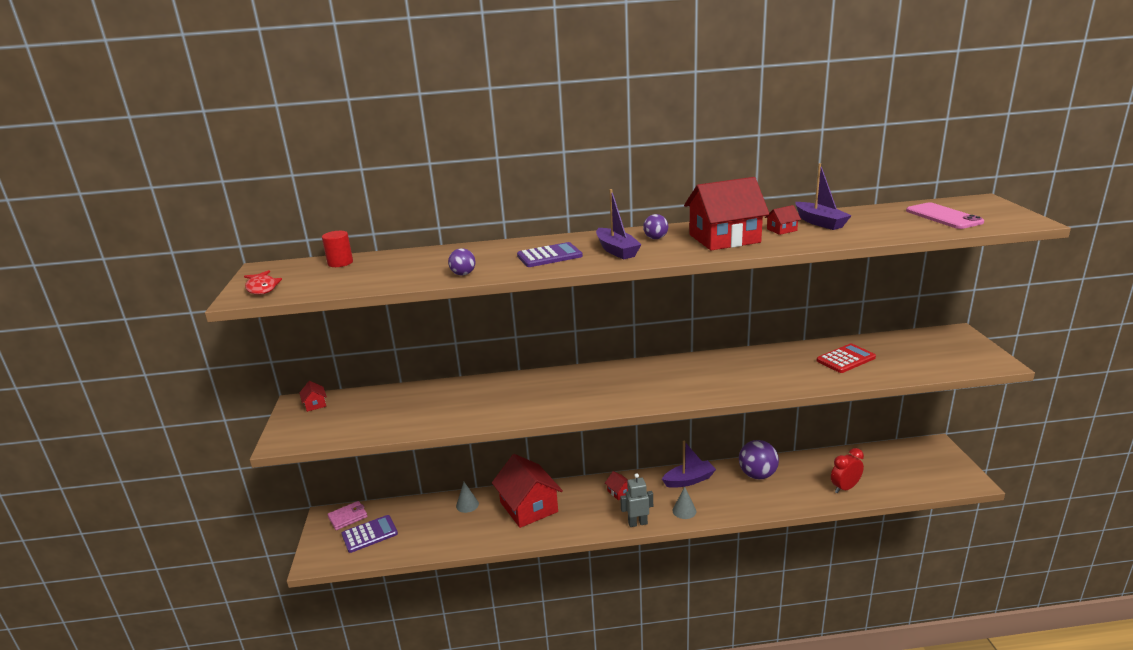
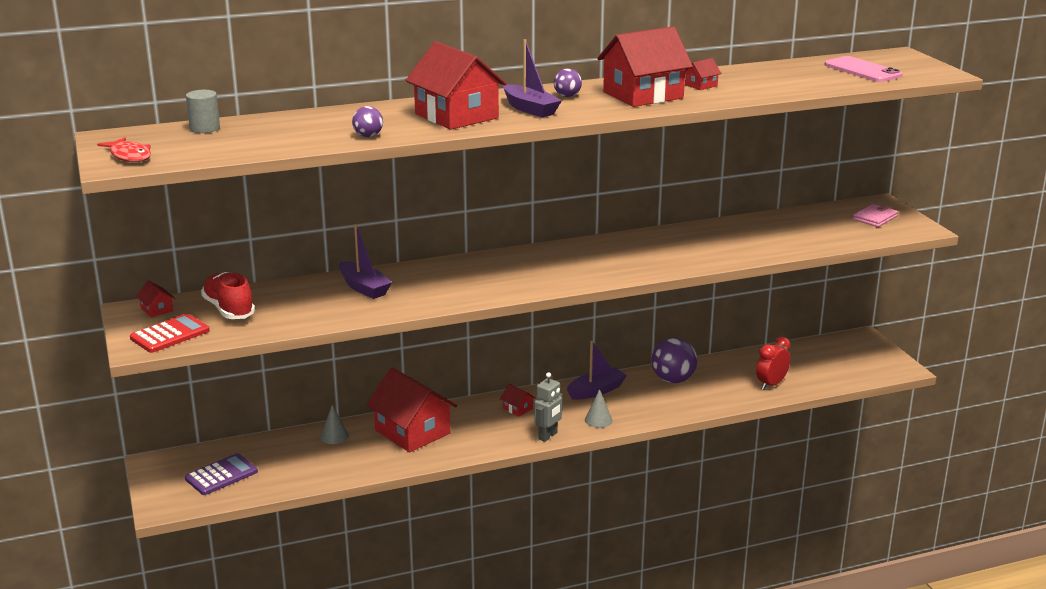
camera: 15 degrees left, 0 degrees up
(340, 263) = (204, 128): red cylinder -> grey cylinder
(348, 517) = (183, 461): pink wallet -> pink wallet (875, 218)
(367, 408) = (229, 309): none -> red shoe
(549, 256) = (456, 116): purple calculator -> red house
(637, 523) = (548, 436): grey robot -> grey robot turned 150 degrees clockwise
(820, 222) = (738, 77): purple boat -> purple boat (364, 288)
(845, 359) = (768, 233): red calculator -> red calculator (170, 334)

